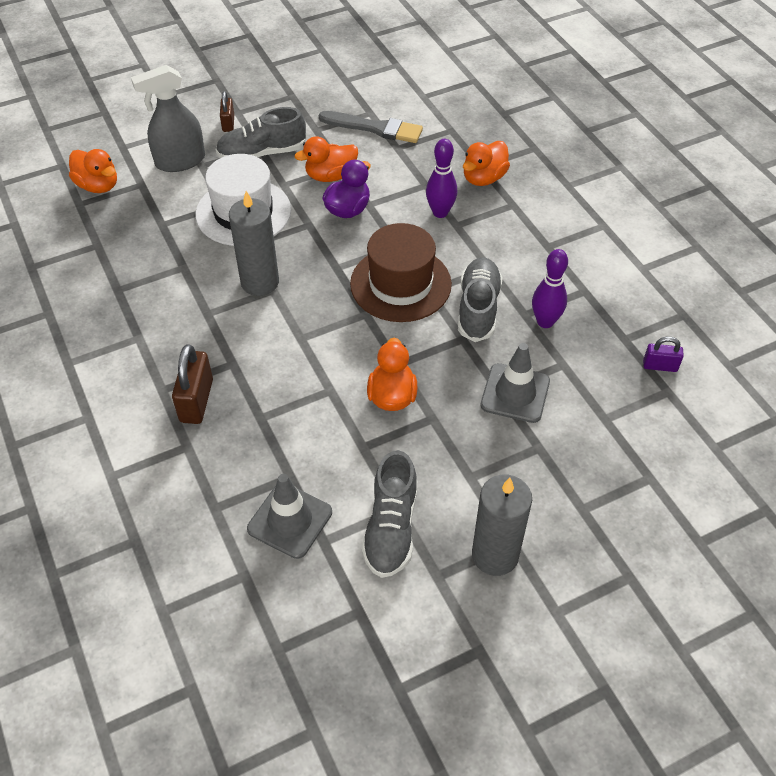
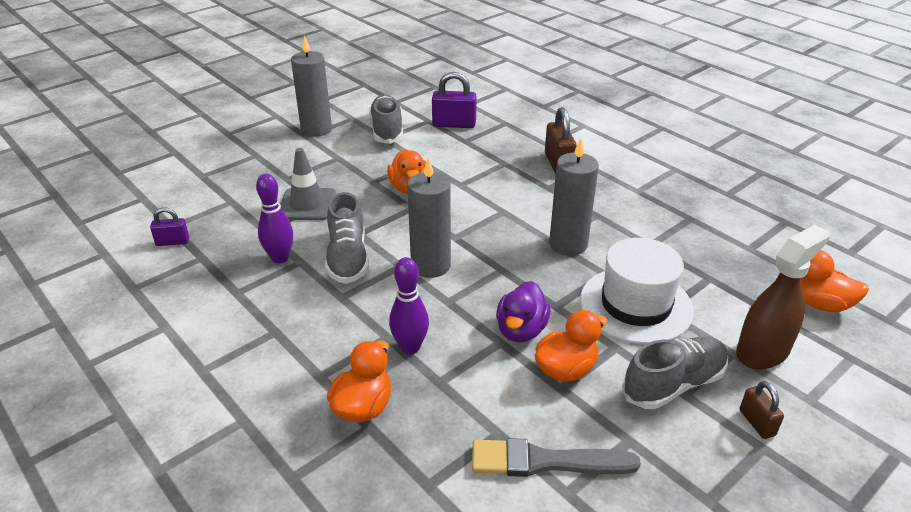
camera: 165 degrees right, 15 degrees down
(180, 161) = (762, 351): grey spray bottle -> brown spray bottle
(290, 520) = (454, 124): grey traffic cone -> purple padlock
(400, 284) = (431, 266): brown hat -> grey candle

